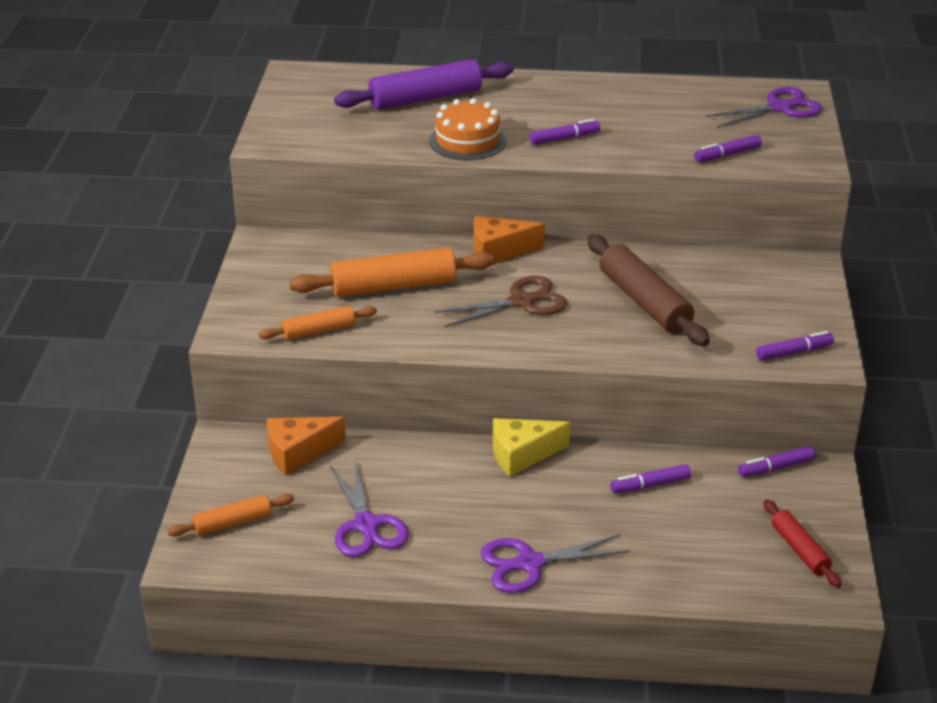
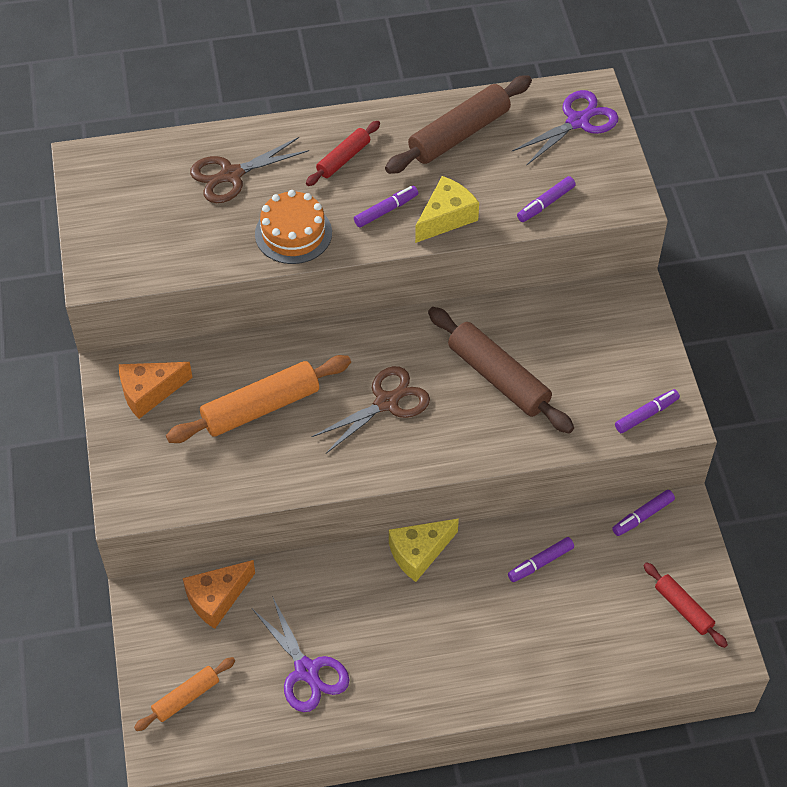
camera: 15 degrees left, 20 degrees up
(319, 330) = (210, 484): orange rolling pin -> none
(425, 98) = (231, 175): purple rolling pin -> brown scissors
(498, 251) = (345, 336): orange cheese -> orange cheese (149, 392)
(530, 563) = (462, 680): purple scissors -> none
(537, 102) = (343, 159): none -> red rolling pin
(622, 150) = (446, 217): none -> yellow cheese
(657, 101) = (459, 134): none -> brown rolling pin

